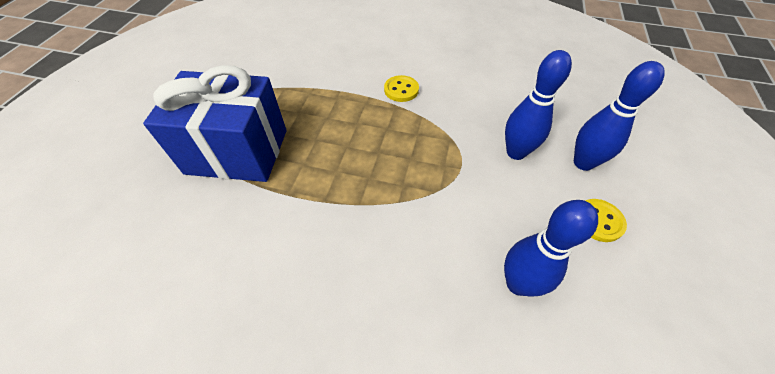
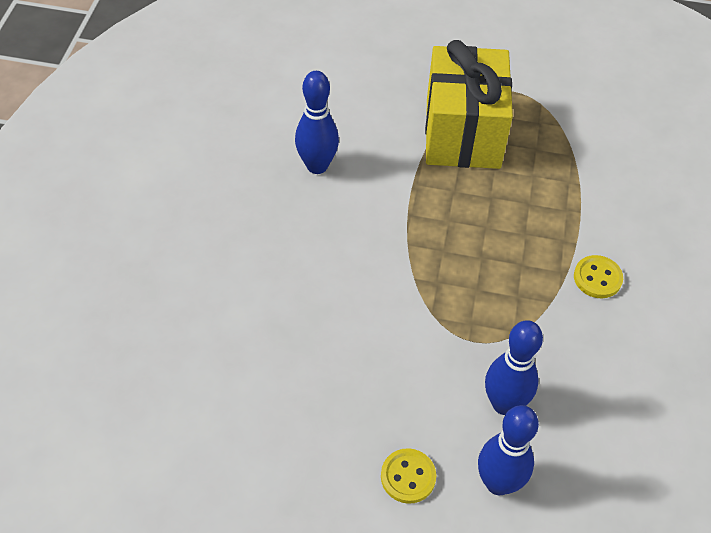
camera: 85 degrees right, 0 degrees up
(237, 151) = (463, 133): blue gift -> yellow gift
(518, 283) = (327, 379): blue bowling pin -> blue bowling pin (317, 166)

